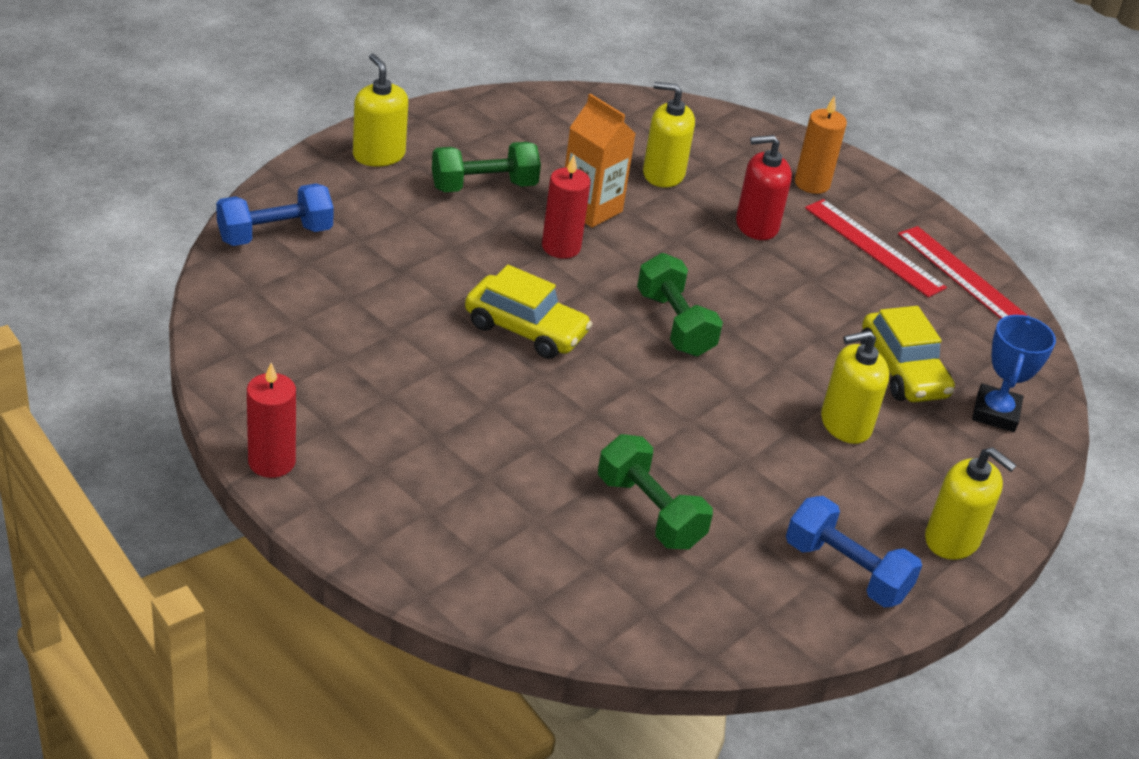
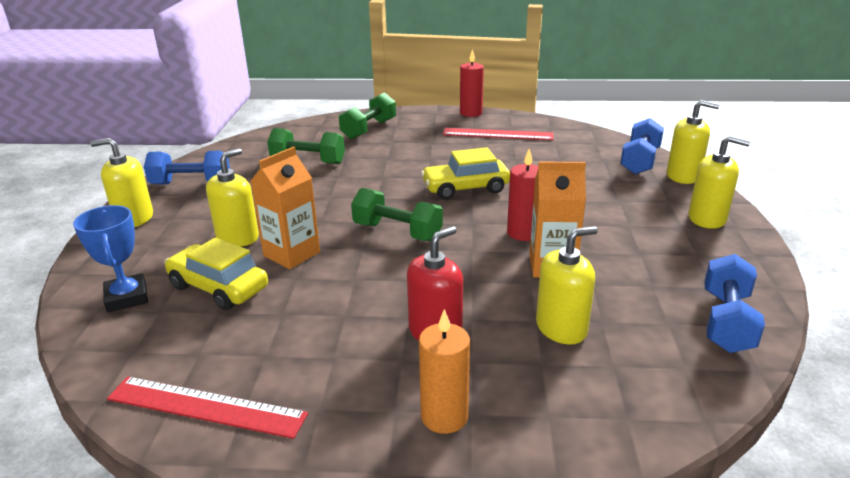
camera: 145 degrees right, 10 degrees down
(284, 194) = (683, 176): none -> yellow soap dispenser
(484, 186) = (627, 238): green dumbbell -> green dumbbell (369, 129)
(546, 111) = (726, 321): none -> blue dumbbell
(805, 365) = (291, 254): none -> orange carton
(873, 247) = (319, 380): red ruler -> red ruler (498, 134)

